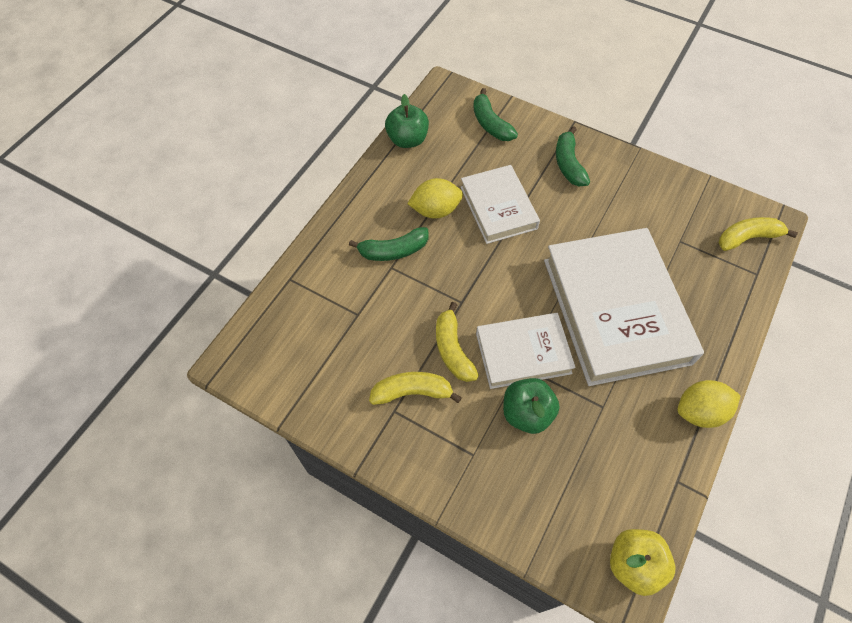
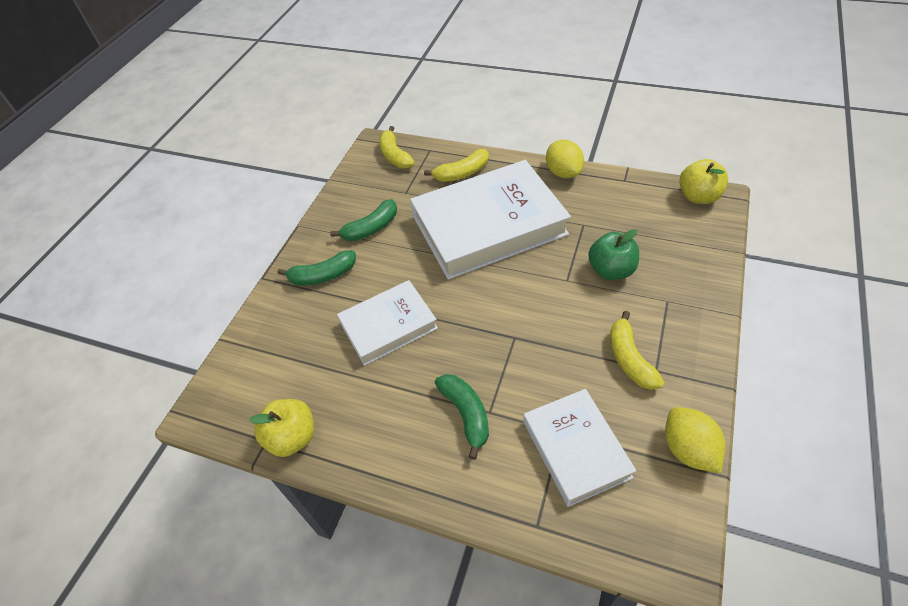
camera: 95 degrees left, 10 degrees down
(407, 140) = (292, 437): green apple -> yellow apple
(435, 210) = (401, 383): yellow lemon -> yellow lemon (688, 449)
(452, 349) = (570, 335): yellow banana -> yellow banana (462, 173)
(490, 124) = (265, 352): green banana -> green banana (371, 228)
(523, 353) = (554, 281): white book -> white book (576, 449)

